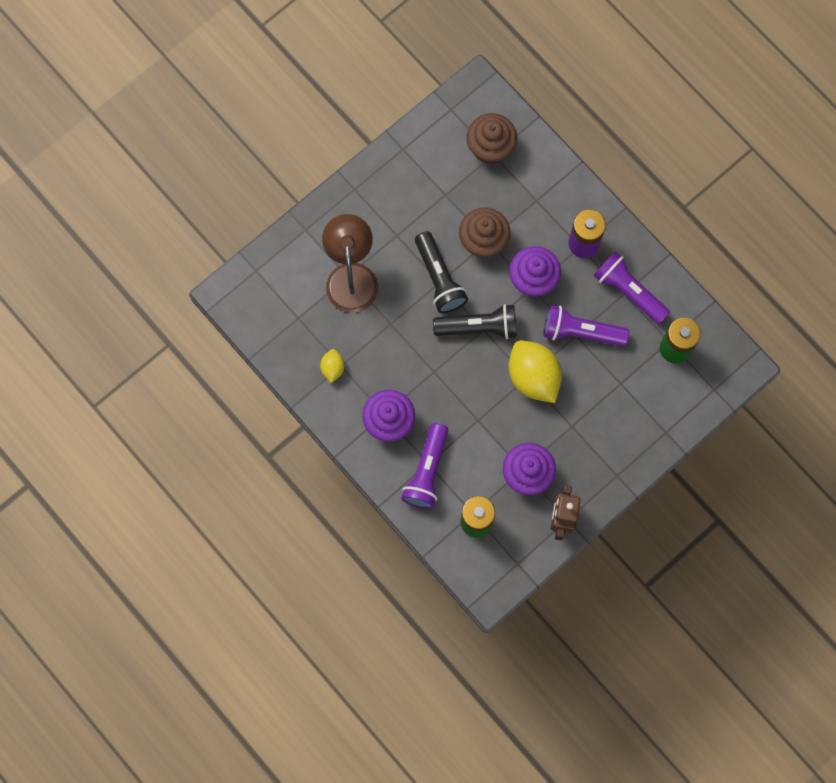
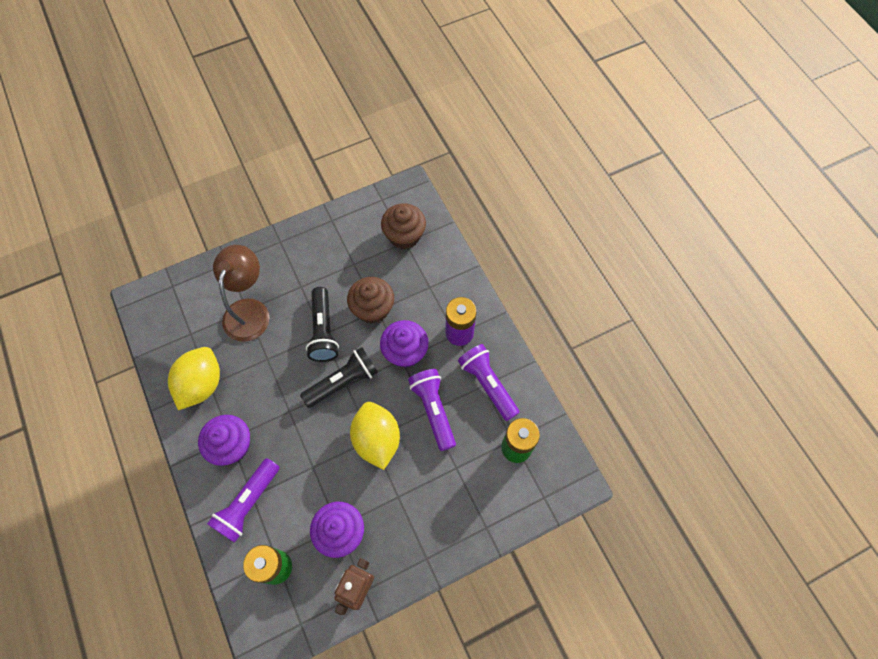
camera: 15 degrees right, 10 degrees down
(332, 368) = (201, 384): yellow lemon -> yellow lemon, size x2.07
(479, 327) = (343, 381): black flashlight -> black flashlight turned 45 degrees counterclockwise
(581, 332) = (433, 410): purple flashlight -> purple flashlight turned 45 degrees clockwise

